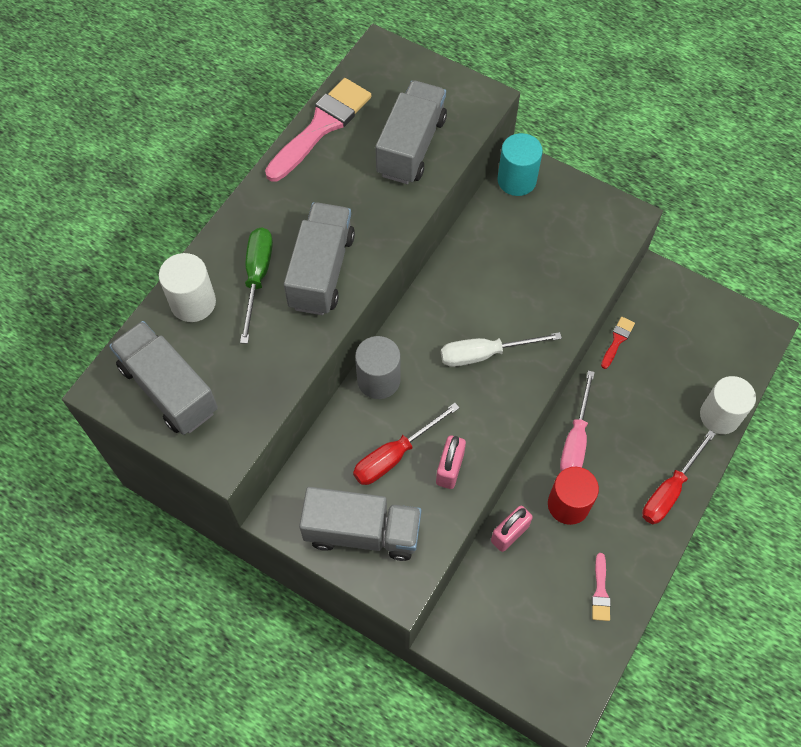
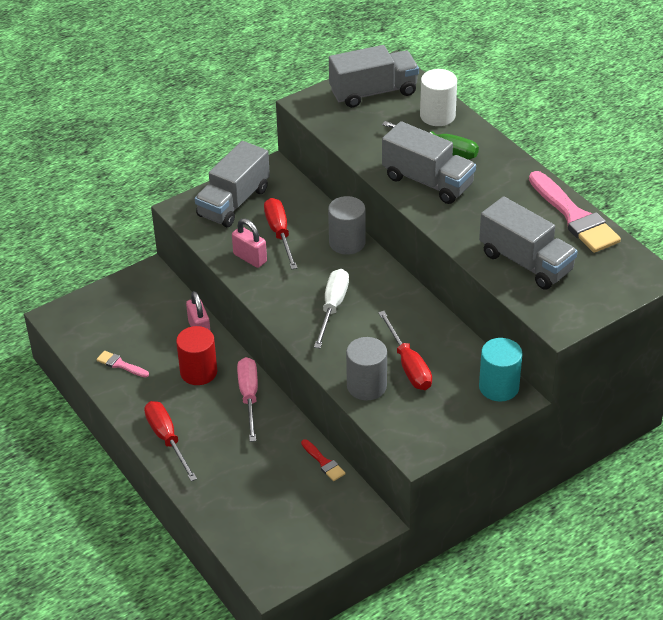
camera: 115 degrees right, 20 degrees down
(528, 259) = (408, 365): none -> red screwdriver
(575, 283) = (366, 386): none -> grey cylinder
(575, 440) = (249, 397): pink screwdriver -> pink screwdriver turned 45 degrees clockwise
(719, 416) = (208, 503): white cylinder -> none

